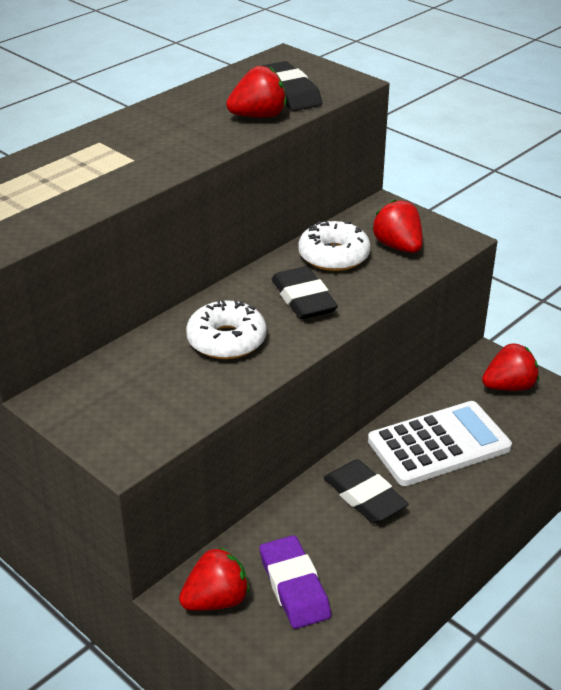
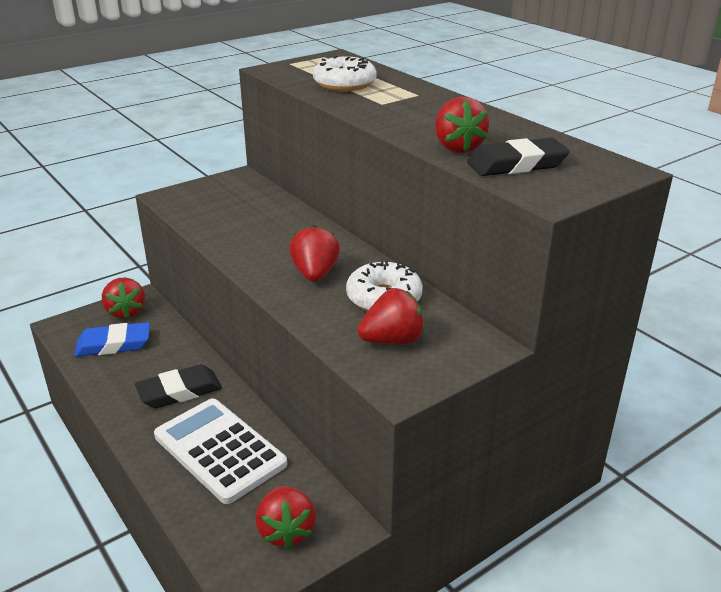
camera: 100 degrees right, 5 degrees down
(226, 340) = (271, 236): white donut -> white donut (344, 84)
(294, 586) = (113, 344): purple eraser -> blue eraser
(303, 299) = (315, 274): black eraser -> red strawberry
(438, 444) = (219, 450): white calculator -> white calculator turned 150 degrees clockwise

